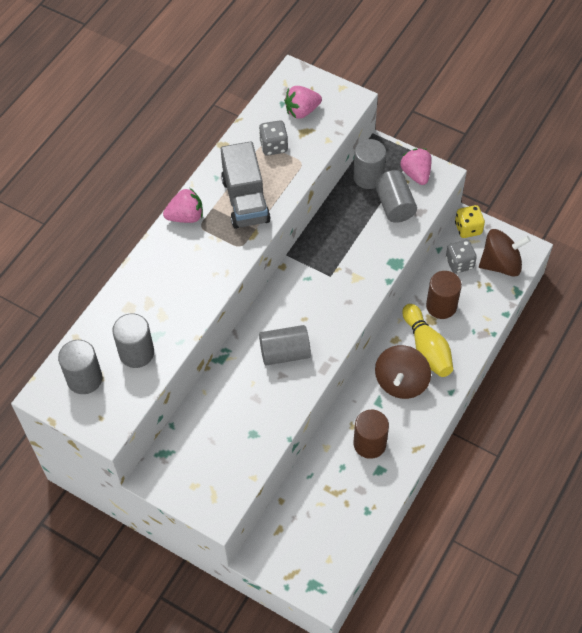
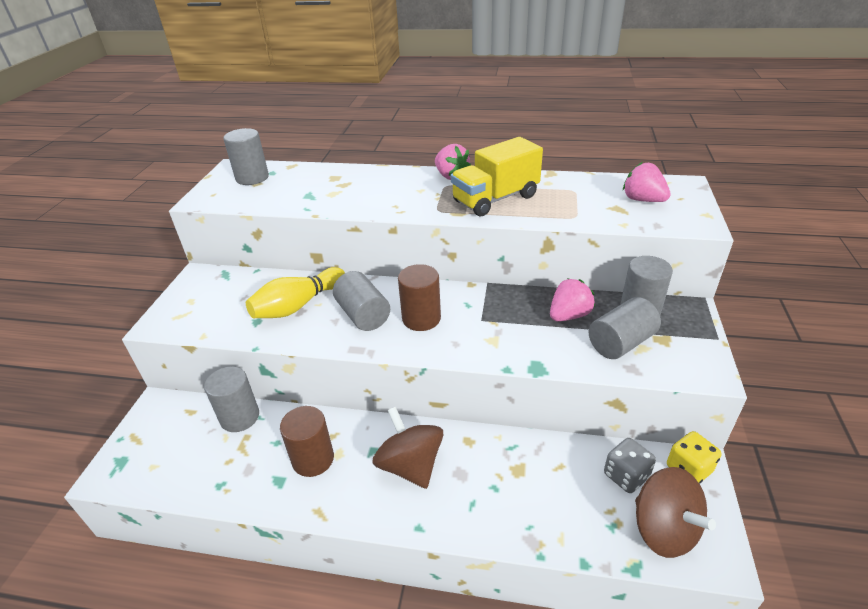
camera: 70 degrees right, 20 degrees down
(136, 353) = (286, 192): grey cylinder -> grey cylinder (240, 417)
(245, 200) = (495, 199): grey truck -> yellow truck
(273, 146) = (578, 196): grey dice -> none
(401, 382) = (410, 465): brown spinning top -> brown spinning top turned 60 degrees clockwise
(416, 174) = (686, 349): pink strawberry -> pink strawberry (569, 315)
(427, 348) = (472, 478): yellow bowling pin -> yellow bowling pin (298, 305)
(441, 306) = (545, 475): brown cylinder -> brown cylinder (421, 318)

